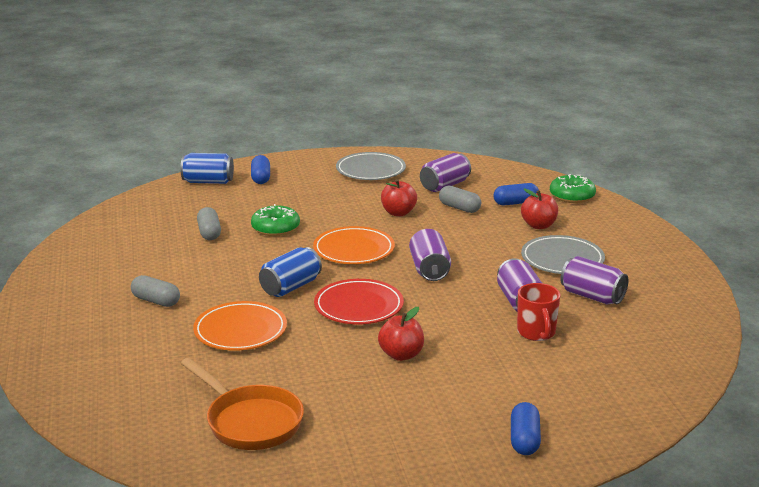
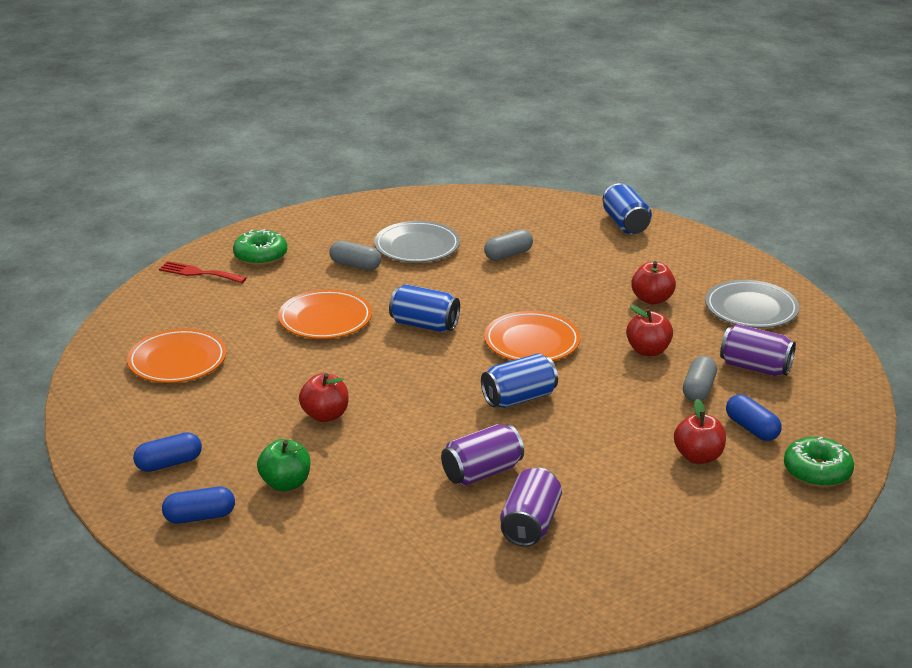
camera: 70 degrees right, 5 degrees up
(81, 387) = (199, 273): none -> red fork
(156, 301) = (355, 265): grey capsule -> grey capsule turned 75 degrees counterclockwise
(250, 421) = (177, 361): orange pan -> orange plate
(261, 178) = (663, 249): blue capsule -> blue capsule (169, 463)
(275, 228) = (547, 286): green donut -> green donut (260, 256)
(329, 197) = (652, 299): none -> red apple
(359, 306) = (409, 371): red plate -> none
(429, 269) = (519, 398): purple can -> blue can
(494, 389) = (285, 483): none -> green apple
(536, 333) = (416, 494): red mug -> none
(562, 259) = (614, 488): grey plate -> grey plate (417, 246)

